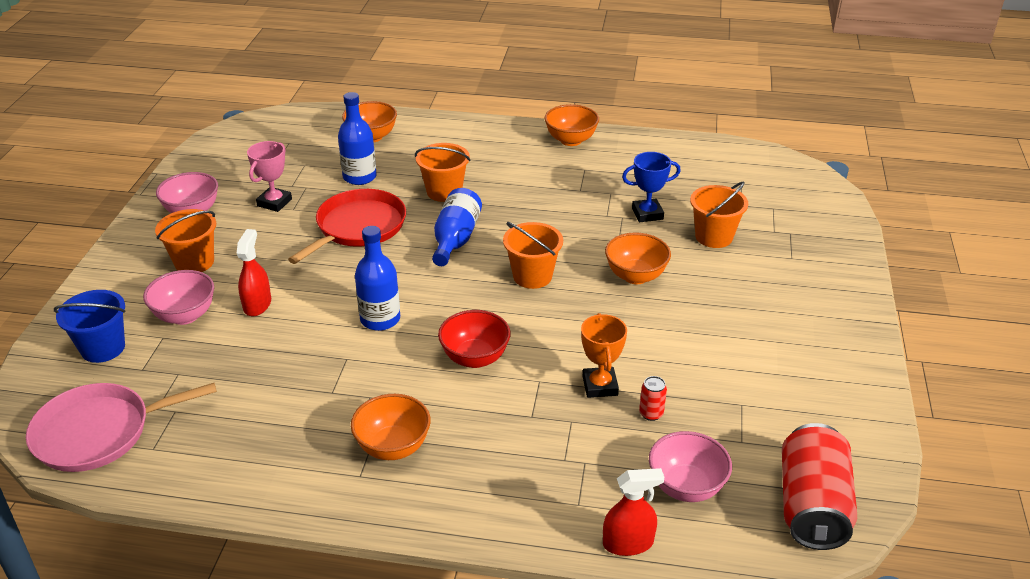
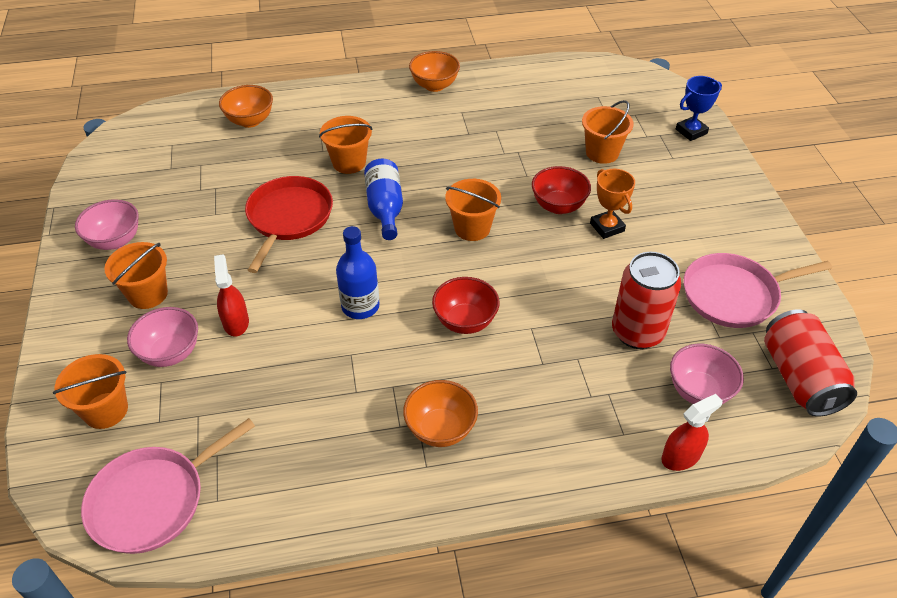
camera: 20 degrees left, 10 degrees up
(103, 348) = (105, 410): blue bucket -> orange bucket
(274, 202) = (193, 211): pink trophy -> none
(359, 177) = (261, 165): blue bottle -> none
(600, 386) = (583, 318): orange trophy -> orange trophy (607, 227)
(635, 276) = (558, 206): orange bowl -> red bowl
(647, 214) = (537, 143): blue trophy -> blue trophy (691, 131)
(651, 413) = (637, 332): red can -> red can, size x2.49
(783, 405) = (734, 295): none -> pink pan

